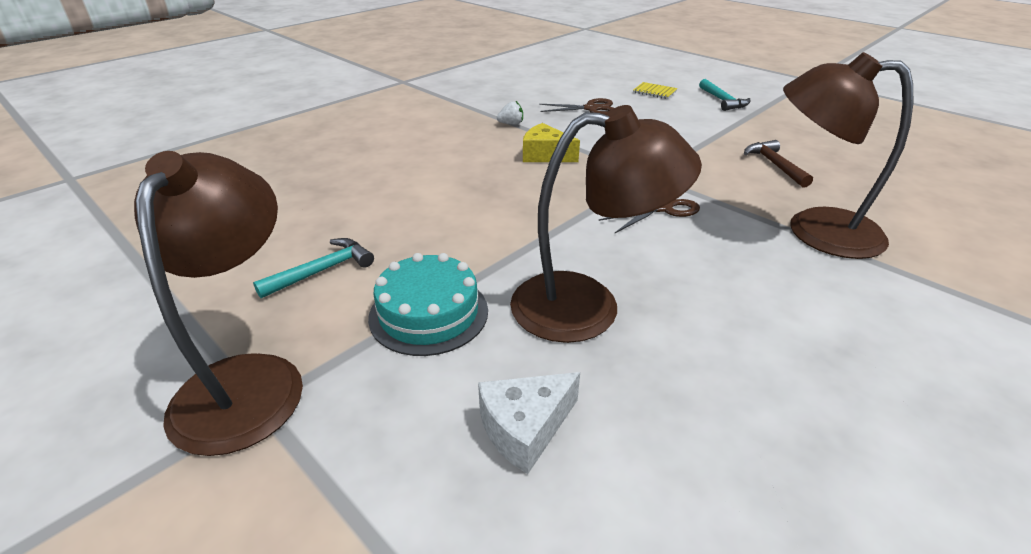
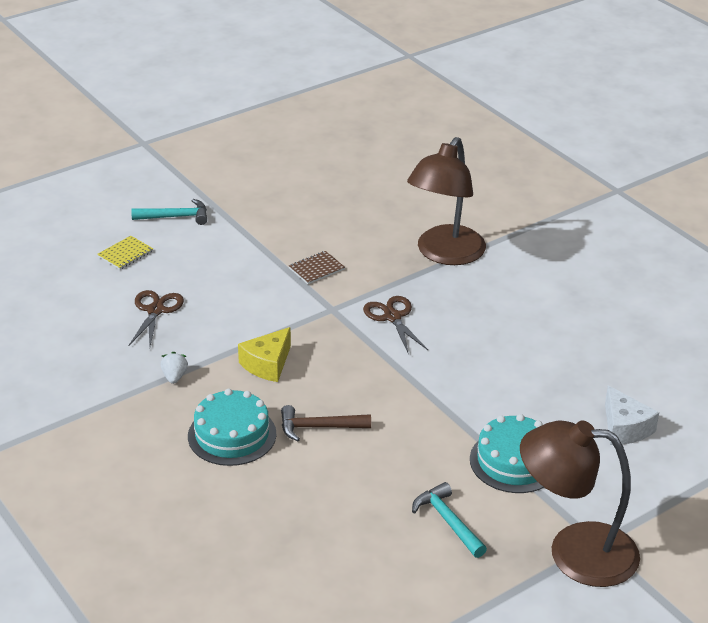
camera: 80 degrees left, 0 degrees up
(444, 151) = (232, 435): none -> turquoise cake
(588, 307) = (518, 383): brown lamp -> none
(708, 161) = (316, 269): none -> brown notebook
(775, 165) = (336, 235): brown hammer -> brown hammer (319, 427)

